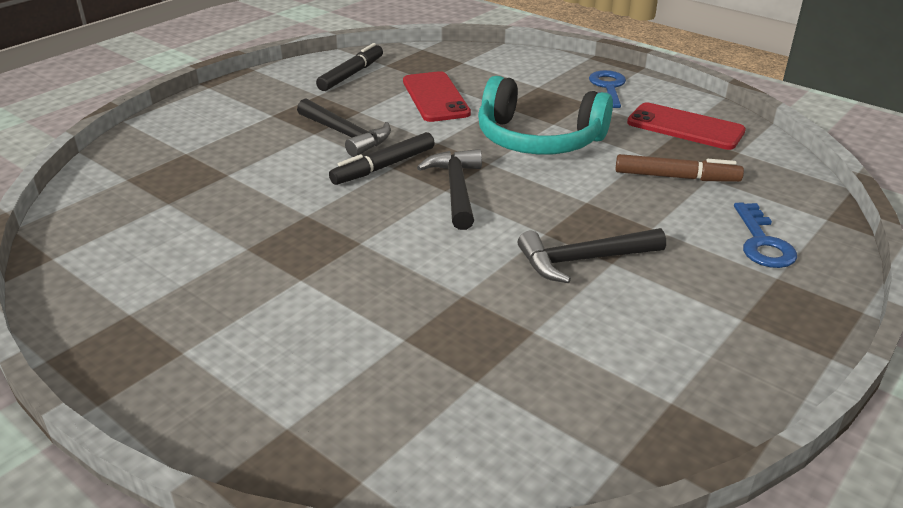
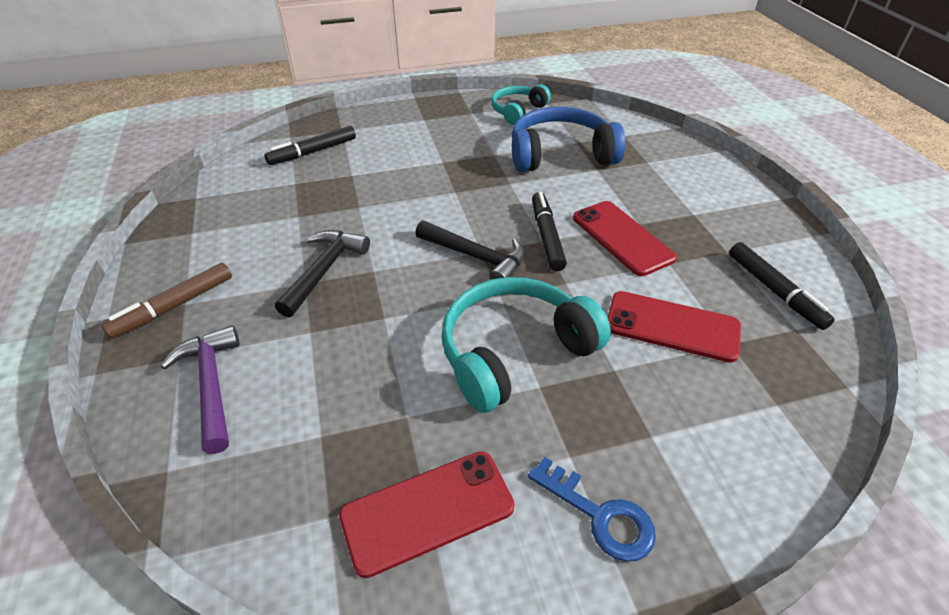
camera: 125 degrees right, 10 degrees up
(97, 273) = (518, 111): none -> turquoise headphones
(210, 204) = (560, 154): none -> blue headphones
(345, 135) = (622, 238): black hammer -> red phone
(383, 416) = (313, 152): none -> black marker
(676, 177) = (349, 408): brown marker -> brown marker (174, 306)
(762, 242) = (212, 385): blue key -> purple hammer

